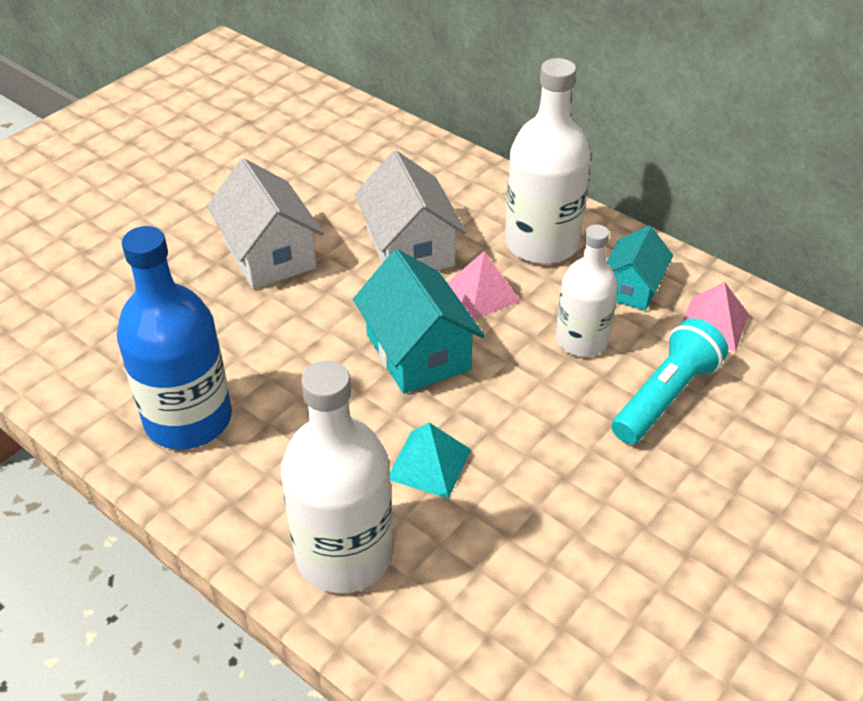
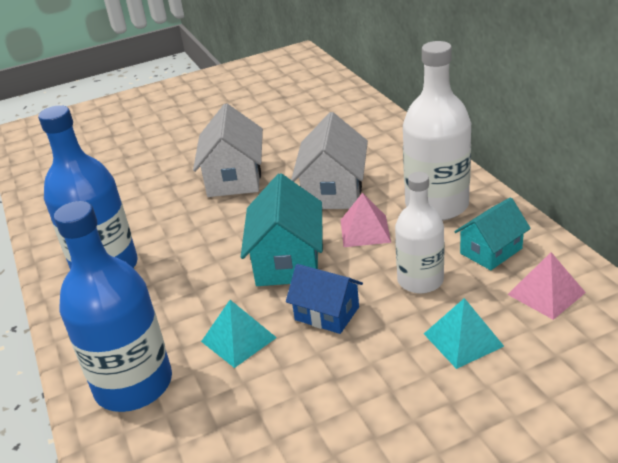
camera: 30 degrees right, 10 degrees down
(344, 554) = (133, 384): white bottle -> blue bottle
(507, 405) = (327, 313): none -> blue house
(665, 397) = (463, 339): turquoise flashlight -> turquoise pyramid

